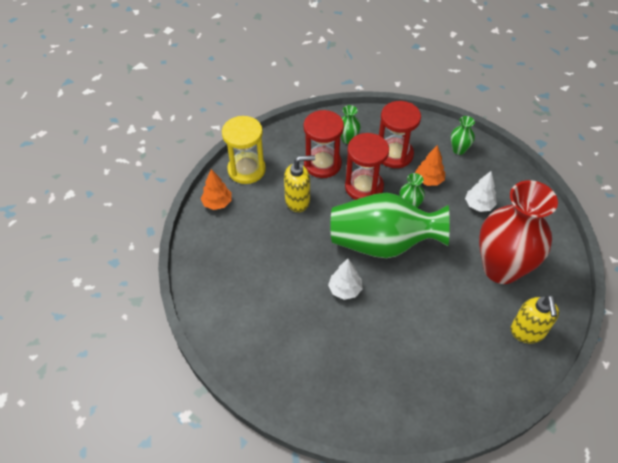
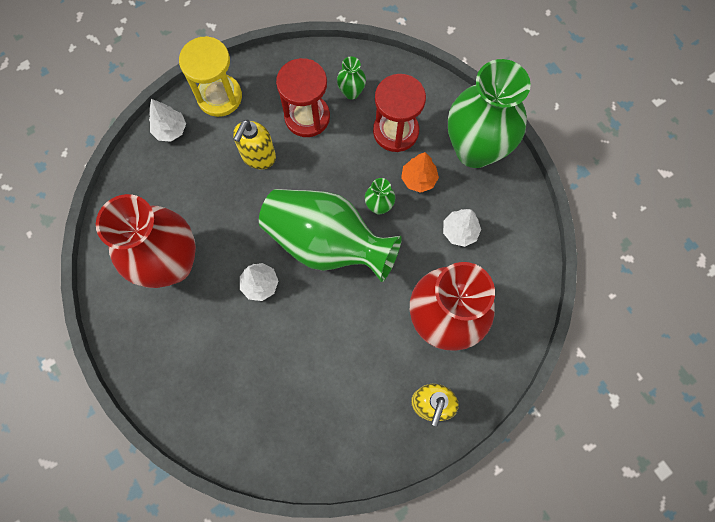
camera: 20 degrees right, 20 degrees up
(217, 203) = (171, 130): orange tree -> white tree
(263, 298) = (172, 264): none -> red vase
(298, 201) = (258, 157): yellow soap dispenser -> yellow soap dispenser turned 105 degrees clockwise
(364, 187) = (340, 163): red hourglass -> none
(459, 150) = (475, 150): green vase -> green vase, size x2.46

